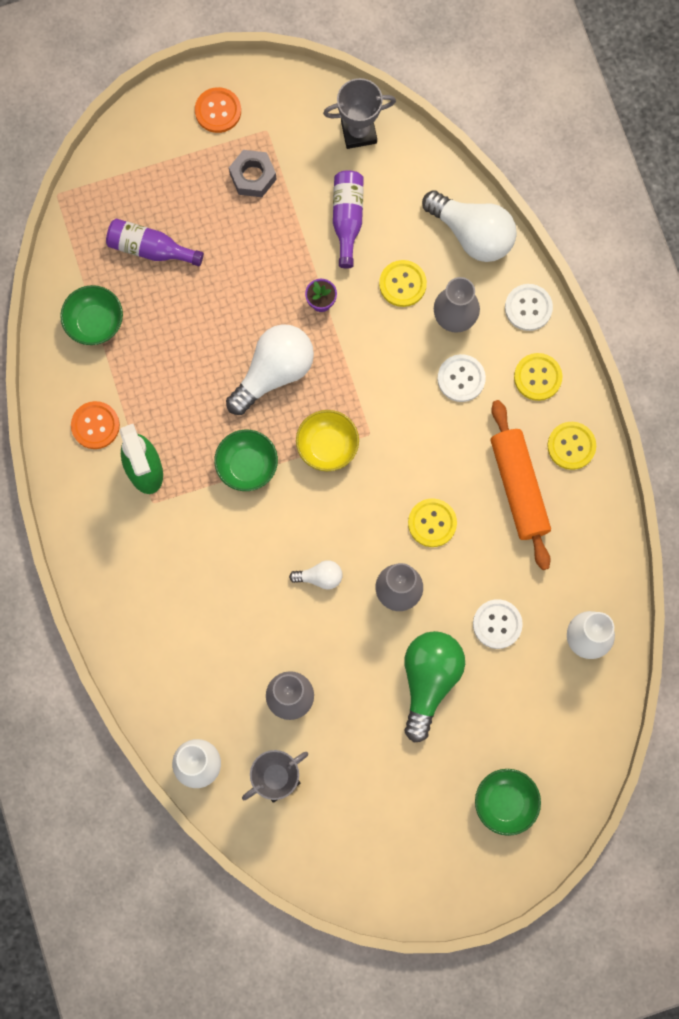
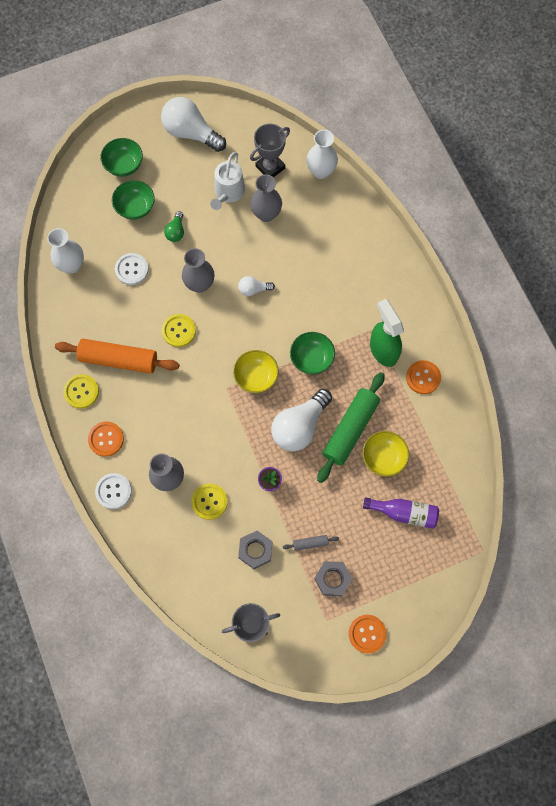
camera: 175 degrees right, 5 degrees down
(95, 322) = (436, 452): green bowl -> green bowl (135, 207)
(166, 321) = (383, 457): none -> yellow bowl
(206, 362) = (350, 429): none -> green rolling pin
(276, 221) = (310, 543): none -> grey rolling pin
(345, 740) = (228, 193): none -> white watering can
(347, 219) = (255, 550): purple bottle -> grey nut
(429, 681) = (176, 231): green light bulb -> green light bulb, size x0.49
(461, 378) = (162, 433): white button -> none
(472, 234) = (158, 546): white light bulb -> white light bulb (191, 133)
(518, 488) = (118, 359): orange rolling pin -> orange rolling pin turned 60 degrees counterclockwise
(537, 377) = (106, 439): yellow button -> orange button

